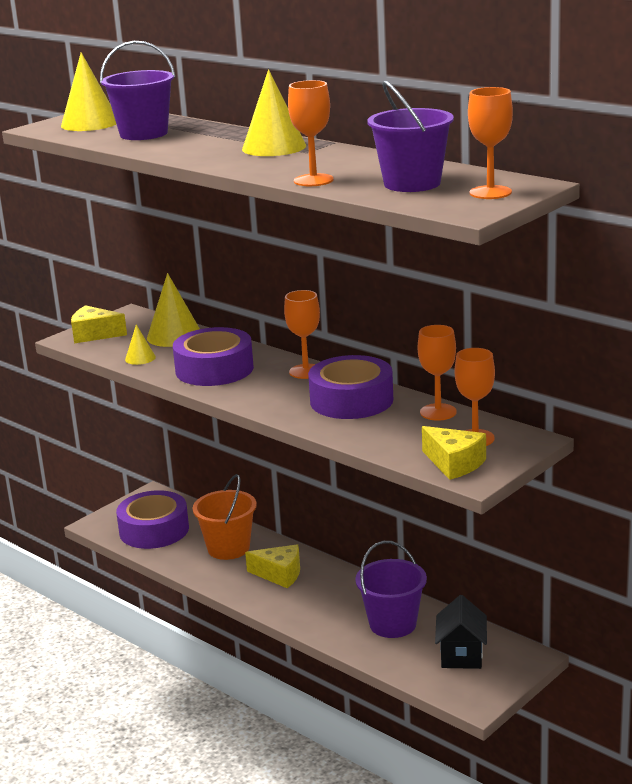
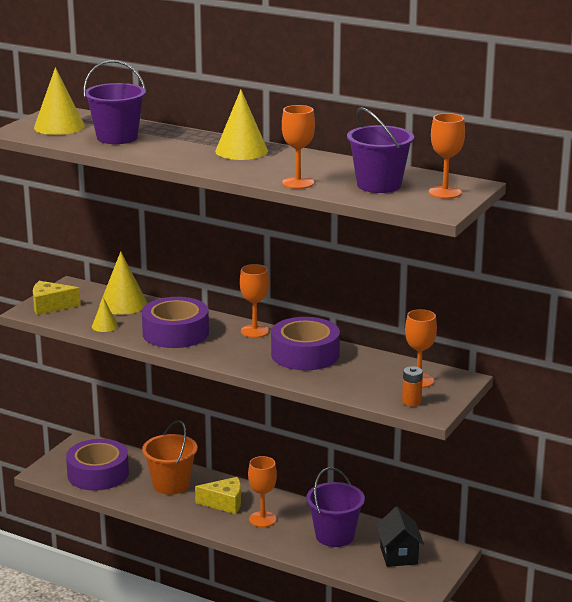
camera: 15 degrees left, 0 degrees up
(438, 412) = (379, 360): orange goblet -> orange goblet (262, 519)
(454, 463) = (411, 402): yellow cheese -> orange battery

